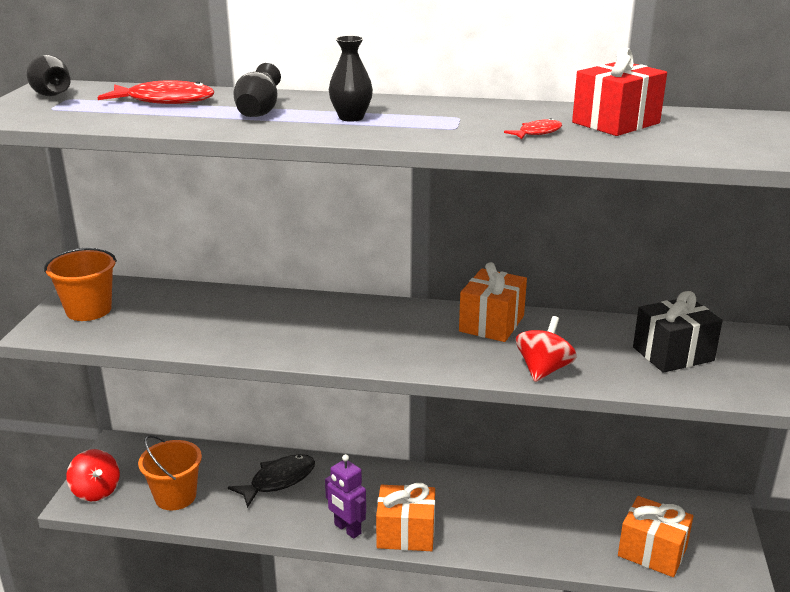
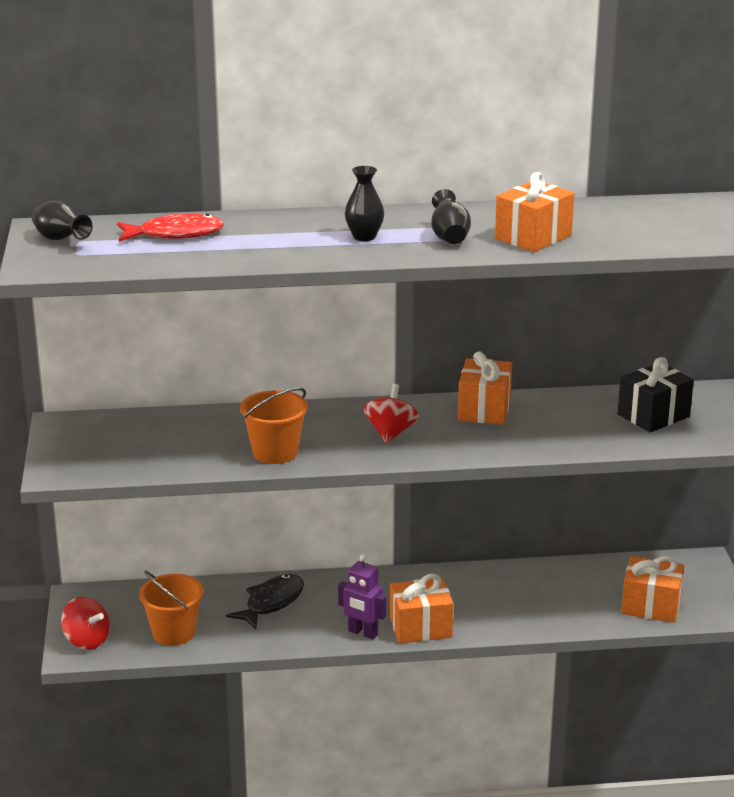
camera: 15 degrees left, 0 degrees up
(89, 310) = (86, 447): orange bucket -> orange bucket (275, 452)
(259, 113) = (277, 239): black vase -> black vase (449, 237)
(537, 133) = (533, 237): red fish -> orange gift
(543, 370) = (548, 444): red spinning top -> red spinning top (391, 433)
(616, 123) = (591, 219): red gift -> none

